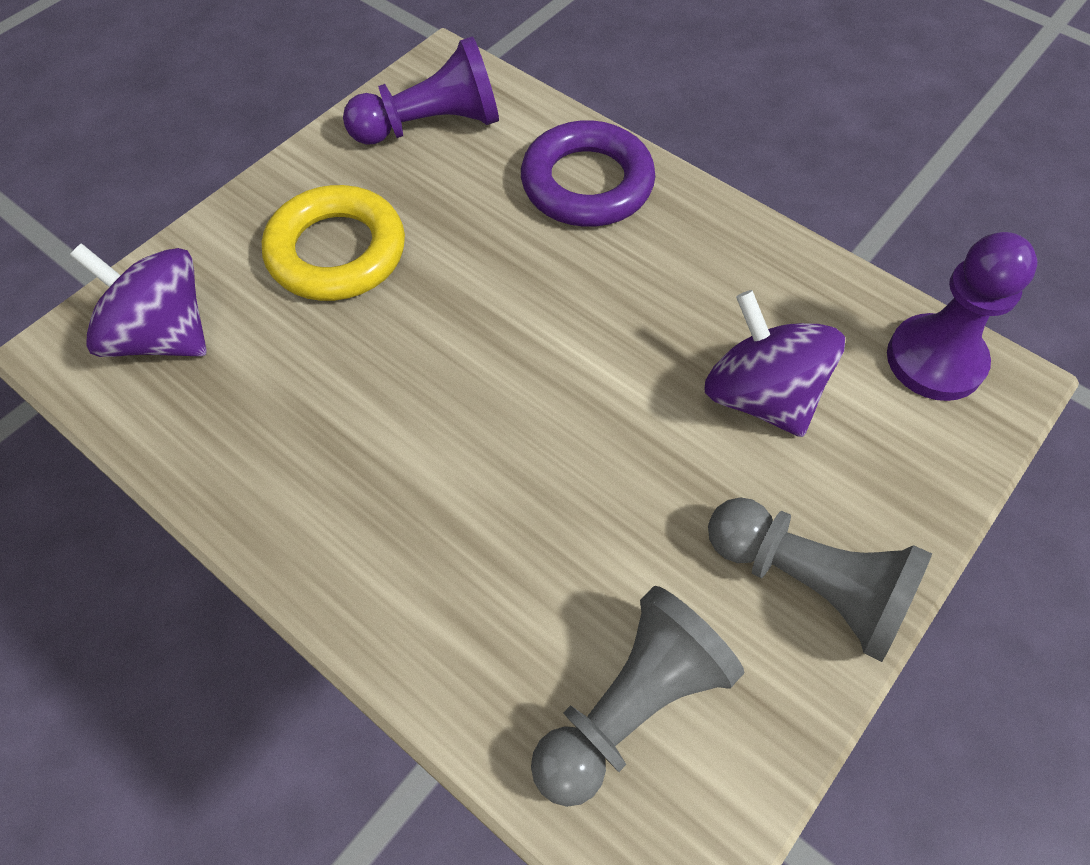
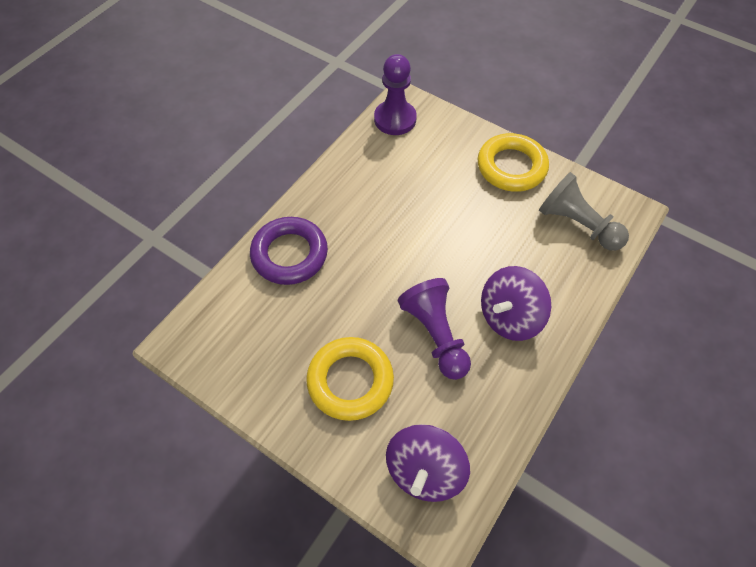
camera: 95 degrees left, 0 degrees up
(431, 125) = (238, 343): purple pawn -> purple pawn (435, 334)
(761, 396) = (423, 180): purple spinning top -> purple spinning top (509, 316)
(810, 584) = (511, 167): grey pawn -> yellow ring

